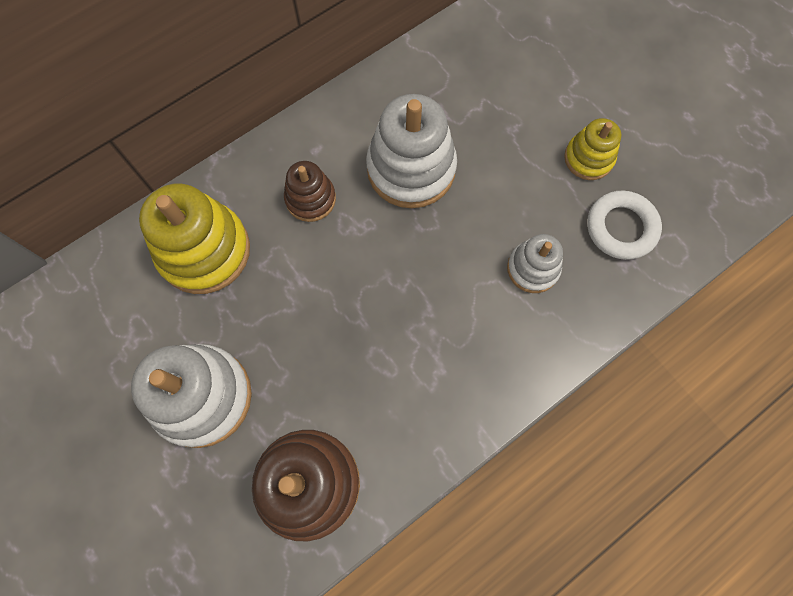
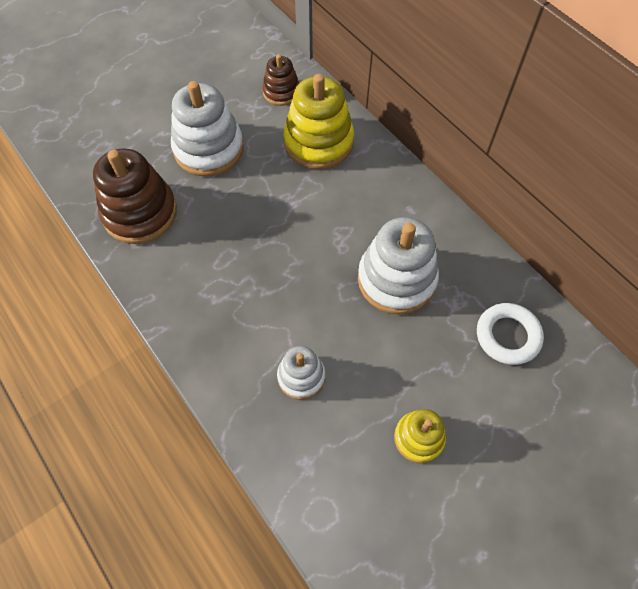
camera: 90 degrees right, 10 degrees down
(310, 199) = (364, 207): brown stacking toy -> brown stacking toy (281, 92)
(621, 228) = (343, 463): white ring -> white ring (507, 336)

